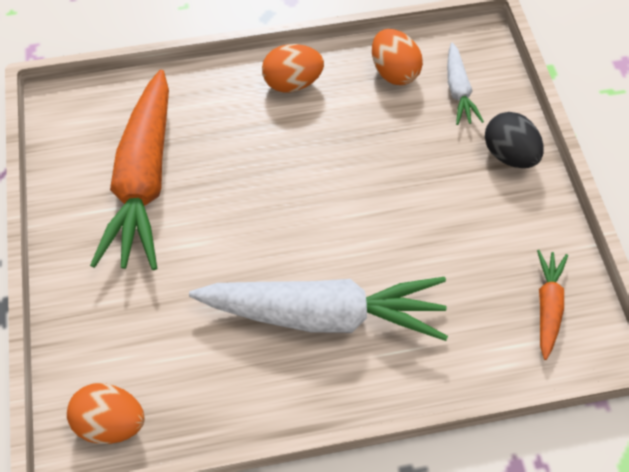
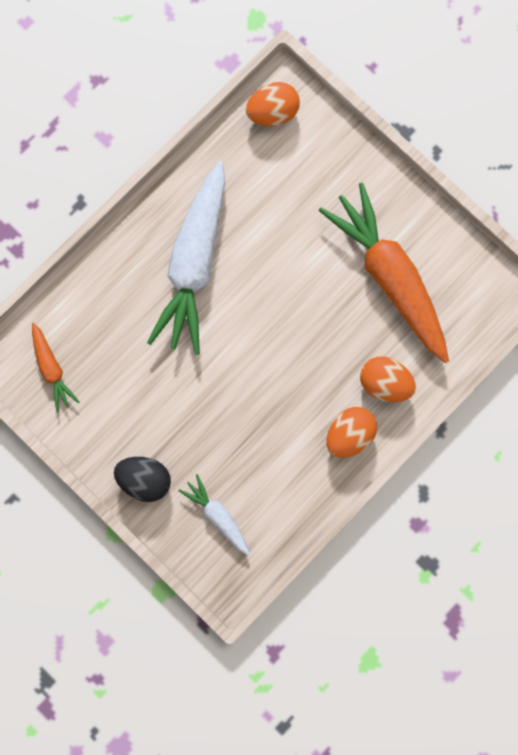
camera: 145 degrees right, 20 degrees up
(324, 314) = (194, 264): white carrot -> white carrot turned 45 degrees counterclockwise
(394, 72) = (279, 500): orange egg -> orange egg (385, 383)

